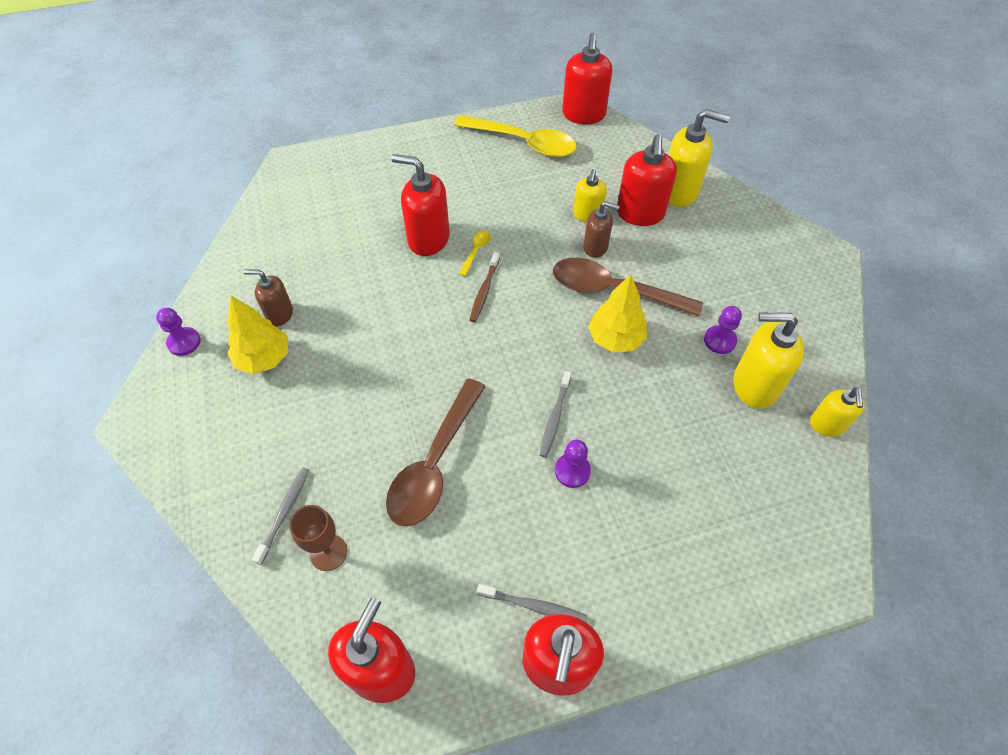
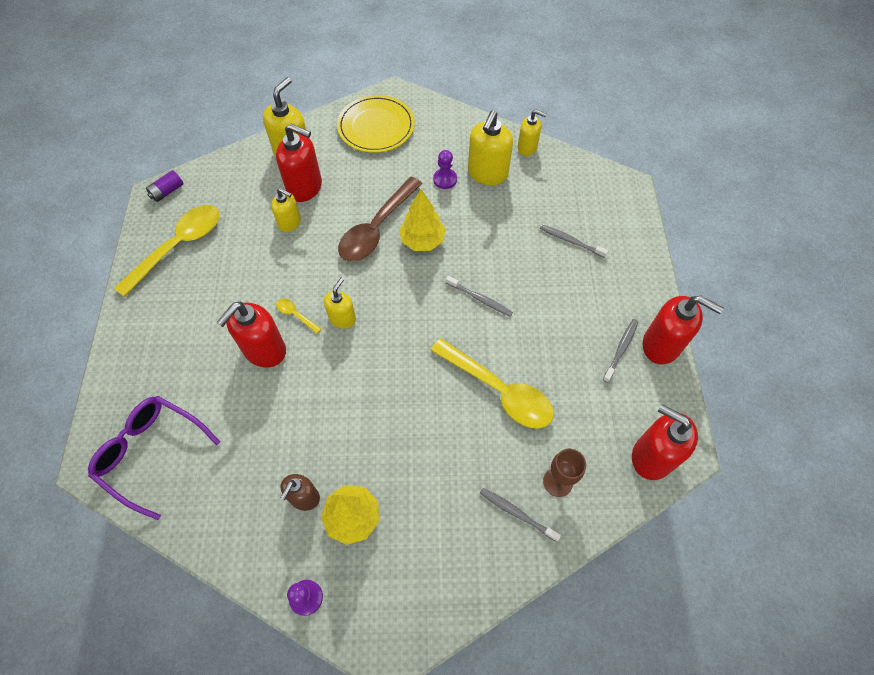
camera: 75 degrees left, 5 degrees up
(306, 194) = (151, 453): none -> purple glasses
(434, 463) = (498, 390): brown spoon -> yellow spoon
(484, 291) = (342, 318): brown toothbrush -> yellow soap dispenser
(572, 471) = (526, 300): purple pawn -> none
(583, 115) = (167, 191): red soap dispenser -> purple battery
(595, 247) = (328, 227): brown soap dispenser -> none
(689, 510) = (570, 241): none -> grey toothbrush
(764, 252) = (376, 126): none -> yellow plate

